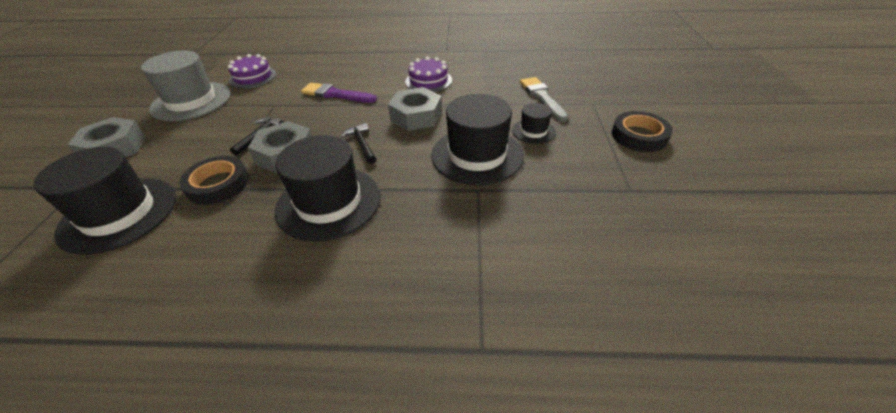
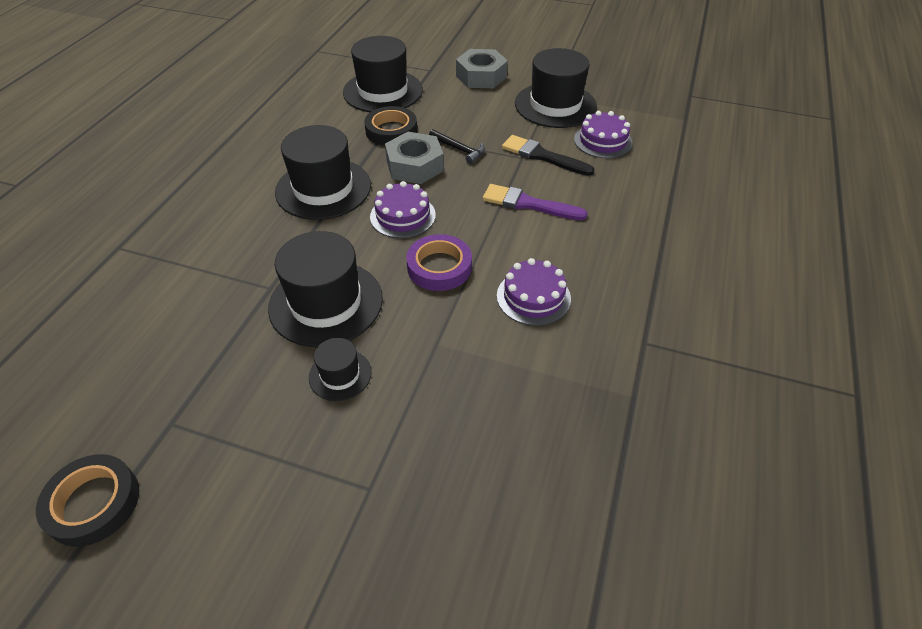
camera: 105 degrees right, 5 degrees up
(191, 101) = (555, 105): grey hat -> black hat
(272, 97) = (542, 156): none -> black brush
(335, 94) = (528, 204): purple brush -> purple brush turned 105 degrees counterclockwise
(362, 144) = (402, 216): black hammer -> purple cake
(416, 116) = (439, 267): grey nut -> purple tape
(542, 97) = (422, 422): grey brush -> none
(639, 136) = (253, 504): black tape -> black tape (93, 503)

